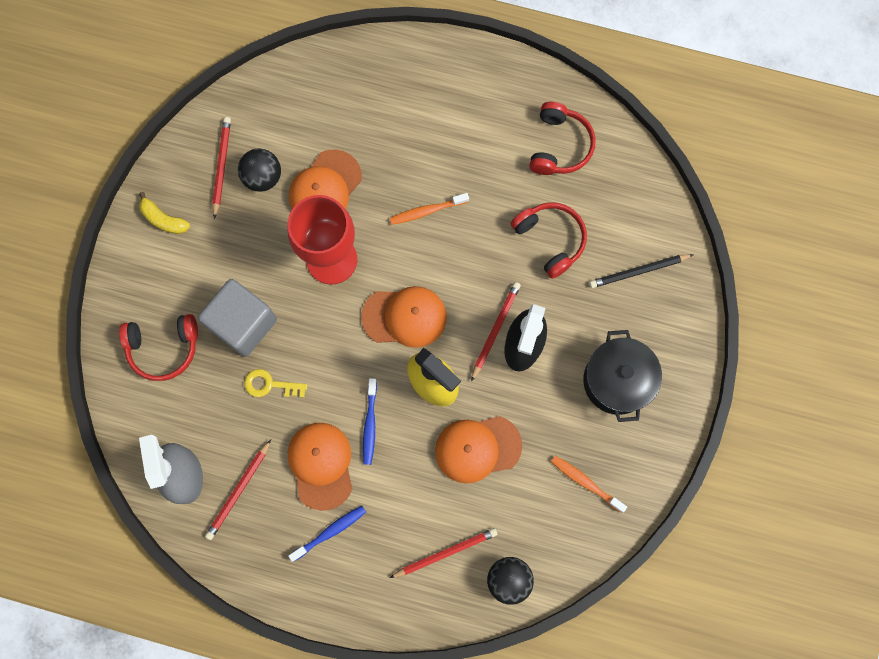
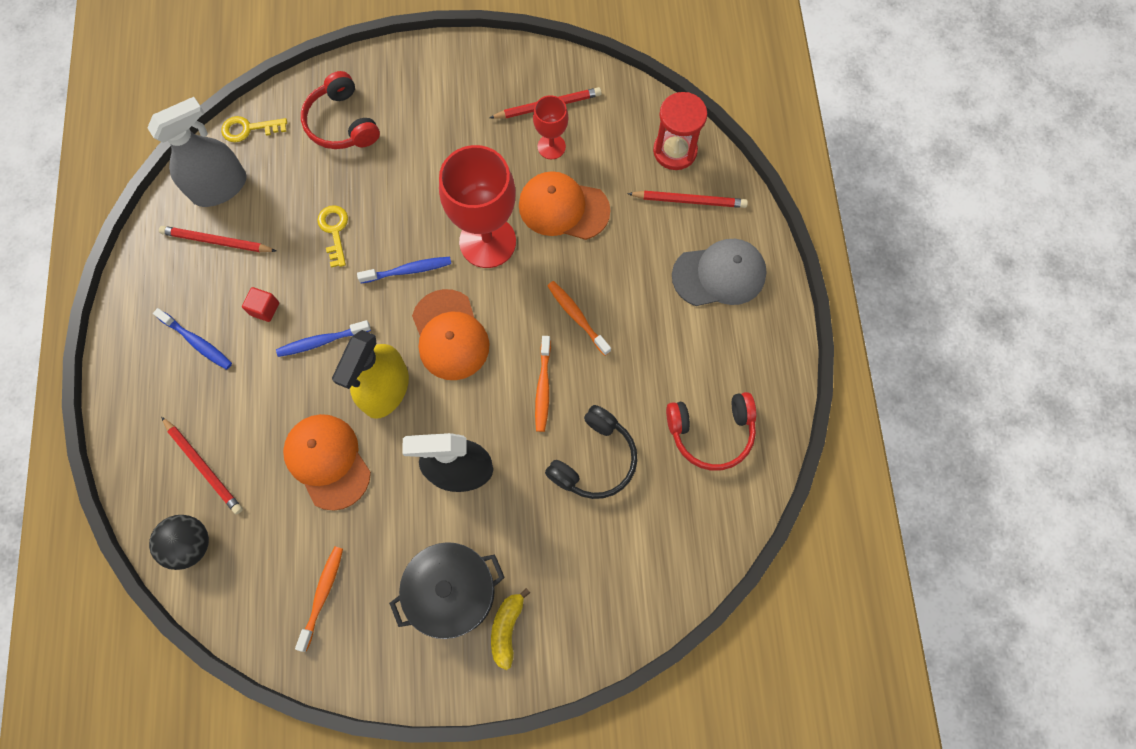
camera: 70 degrees right, 5 degrees down
(134, 433) = (249, 129): none -> yellow key
(163, 219) = (473, 75): yellow banana -> yellow banana (507, 628)
(243, 324) = (390, 184): grey cube -> none
(263, 177) = (551, 146): black ball -> red goblet
(308, 80) = (675, 151): none -> red hourglass
(321, 465) = (264, 309): orange cap -> red cube
(332, 333) = (408, 270): none -> blue toothbrush
(432, 89) = (719, 274): none -> grey cap
(477, 258) = (543, 388): none -> orange toothbrush
(495, 330) = (467, 435): red pencil -> red pencil (689, 201)
(550, 240) = (594, 459): red headphones -> black headphones
(639, 271) = (594, 575): black pencil -> none

